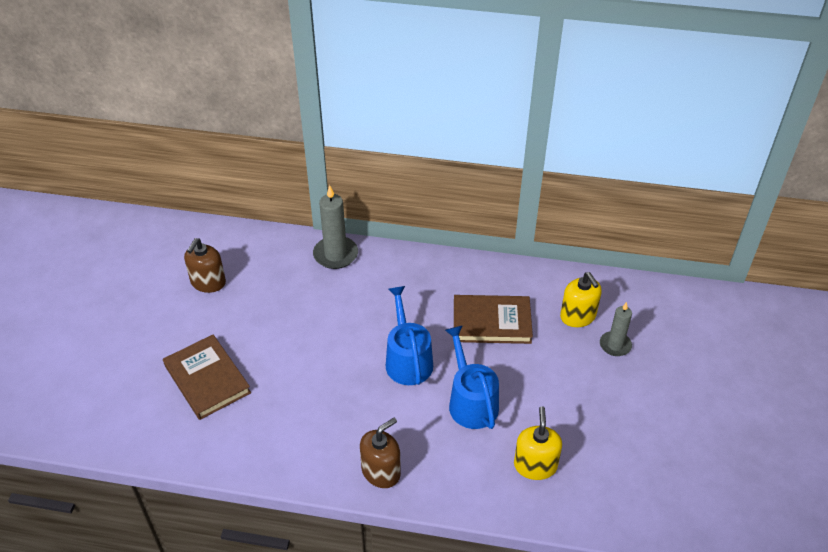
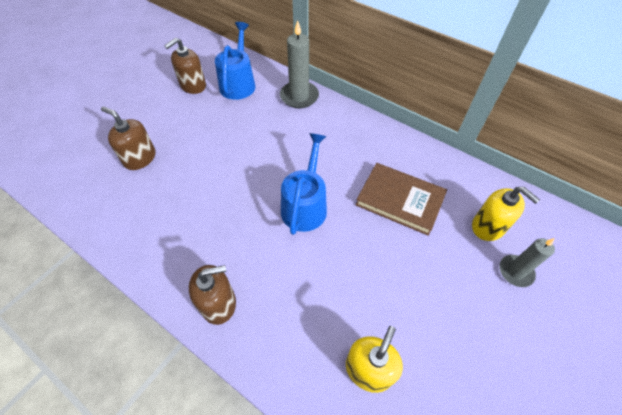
camera: 25 degrees right, 10 degrees up
(207, 379) = (140, 158): brown book -> brown soap dispenser
(471, 402) = (340, 270): blue watering can -> blue watering can (238, 83)
(578, 316) = (488, 226): yellow soap dispenser -> yellow soap dispenser turned 45 degrees counterclockwise

